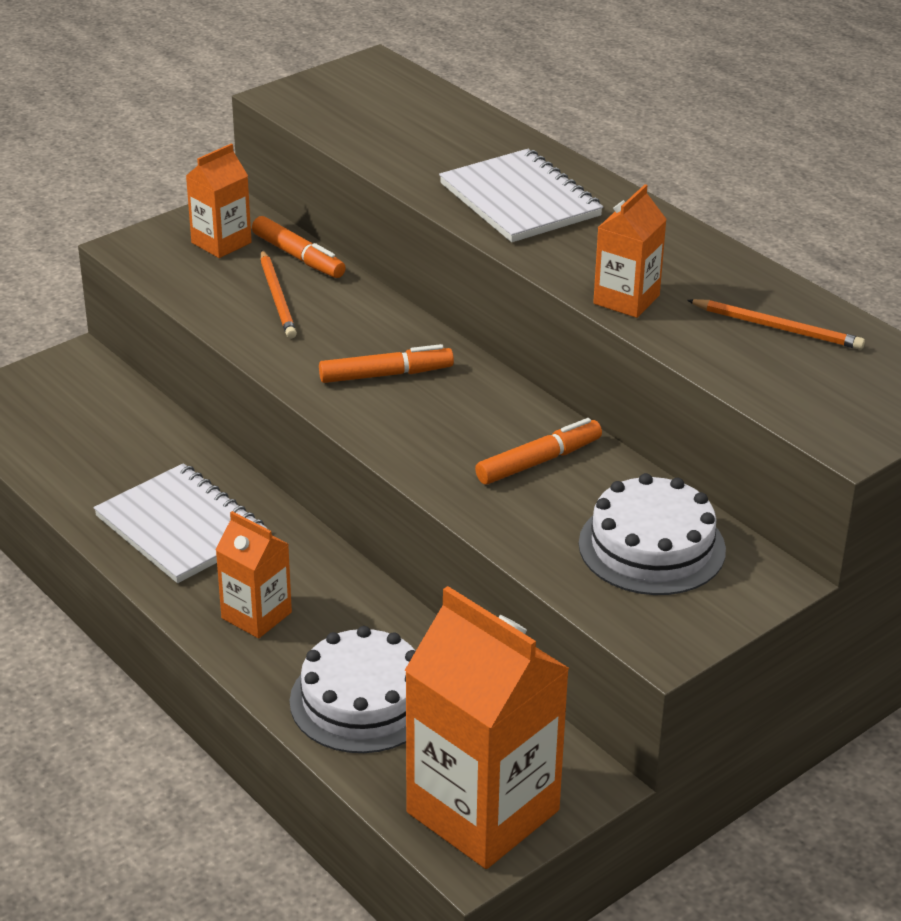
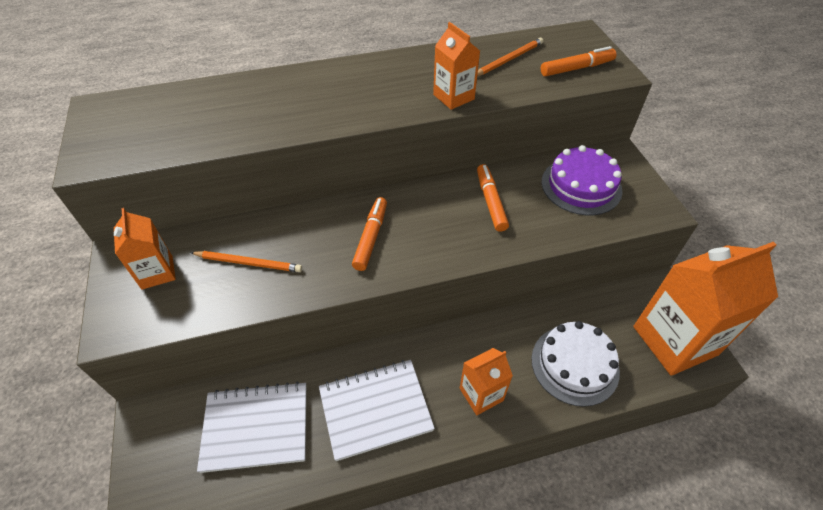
camera: 65 degrees left, 15 degrees up
(298, 257) = (210, 237): orange marker -> orange marker (576, 68)
(520, 200) = (320, 100): white notebook -> white notebook (256, 427)
(652, 547) = (581, 186): white cake -> purple cake

